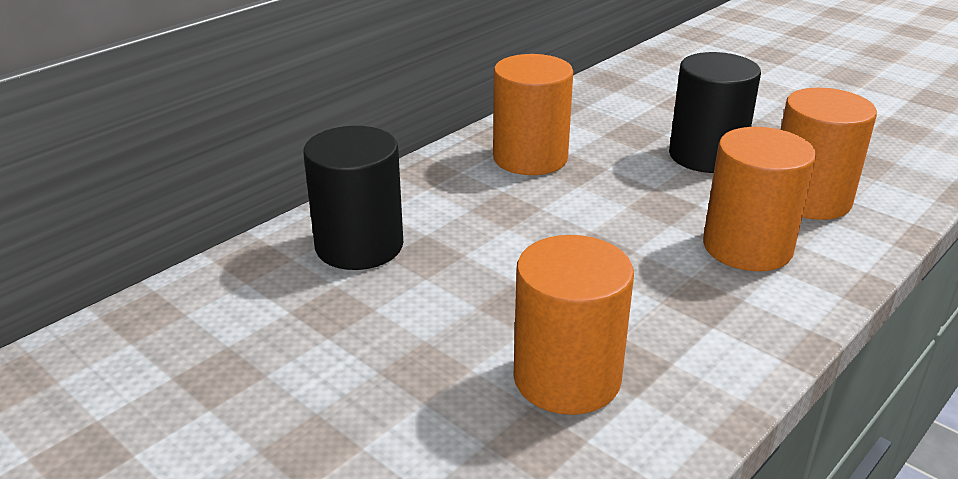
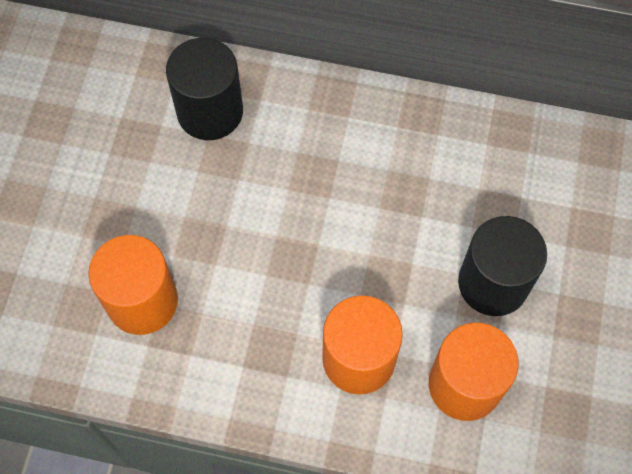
camera: 60 degrees right, 35 degrees up
(530, 158) = (401, 154): orange cylinder -> none

